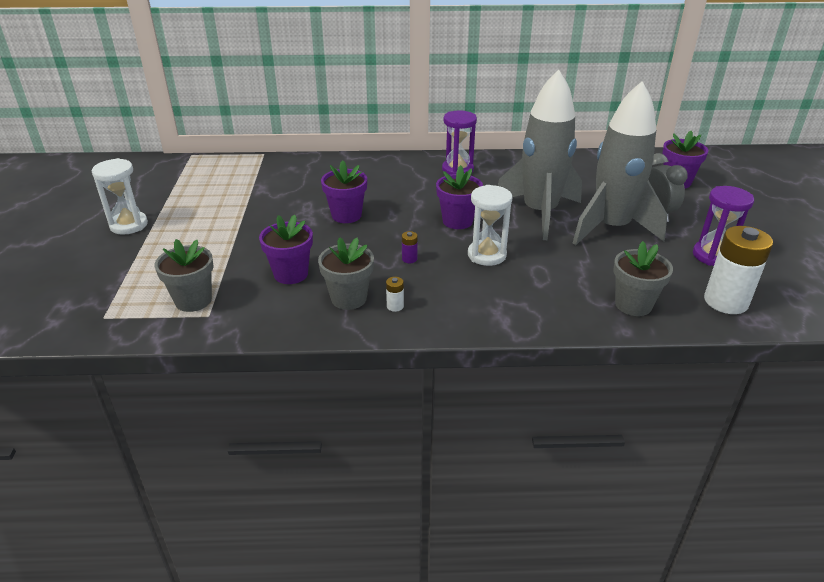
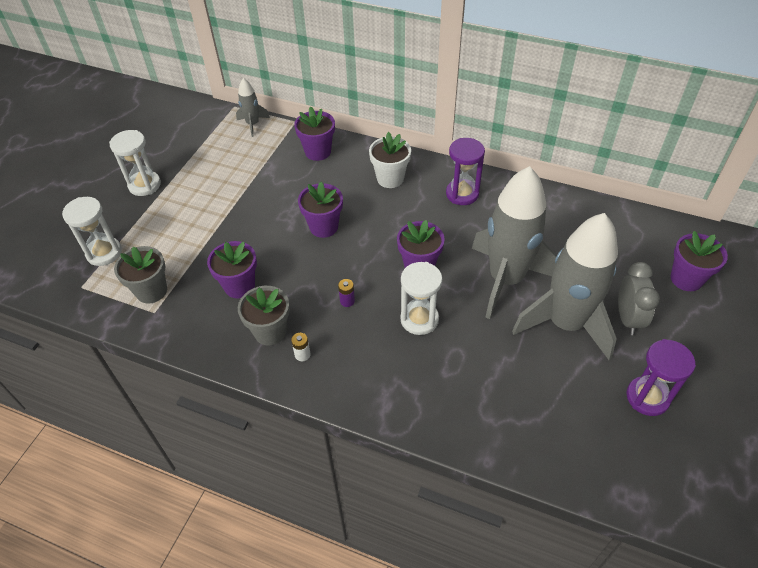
camera: 25 degrees right, 15 degrees up
(114, 285) = (104, 253): none -> white hourglass
(221, 163) = (253, 124): none -> grey rocket
(301, 169) = (318, 152): none -> purple flower pot
(385, 173) = (390, 178): none -> white flower pot
(633, 304) = (517, 431): grey flower pot -> none
(725, 301) = (615, 462): white battery -> none

